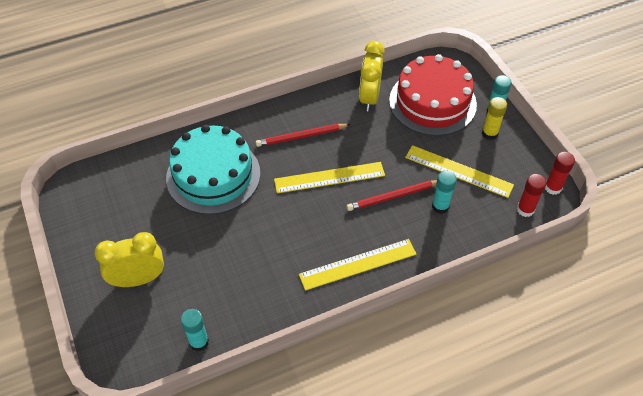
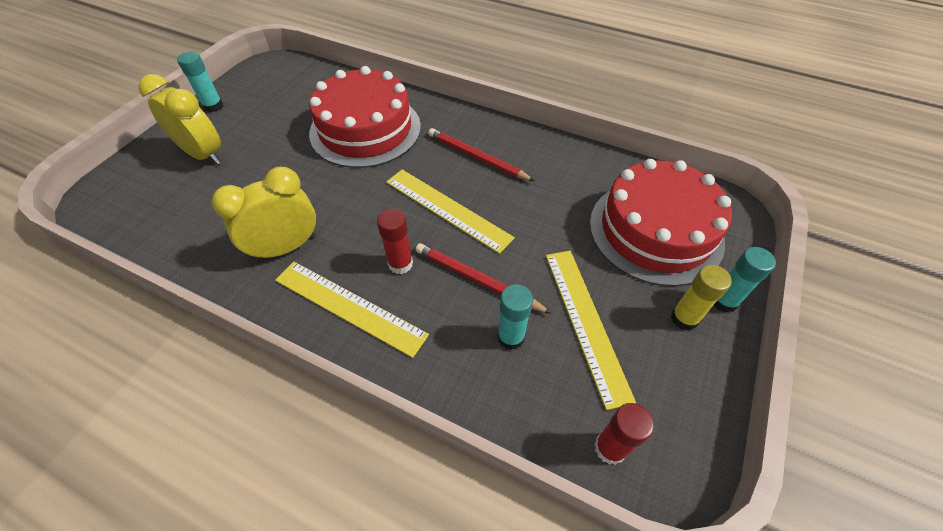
camera: 50 degrees right, 0 degrees up
(199, 342) = (152, 236): turquoise glue stick -> turquoise glue stick (213, 106)
(213, 175) = (365, 129): turquoise cake -> red cake
(369, 97) = (590, 175): yellow clock -> yellow clock (286, 247)
(553, 187) = (689, 462): red glue stick -> red glue stick (400, 264)

